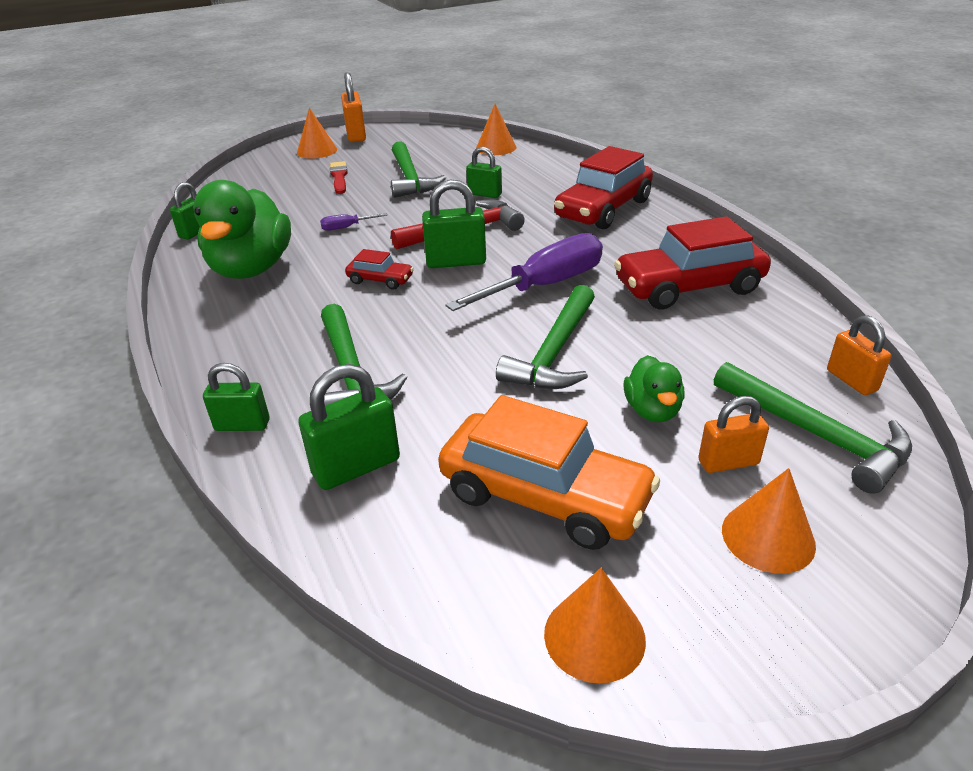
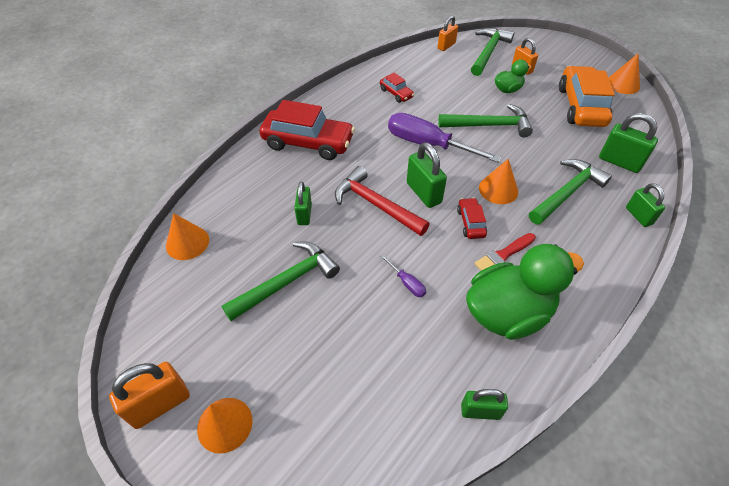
camera: 115 degrees left, 15 degrees up
(339, 177) = (301, 349): red brush -> red brush (503, 254)
(688, 287) = (396, 93): red car -> red car, size x0.47
(768, 537) = (550, 58): orange cone -> orange cone (498, 189)

